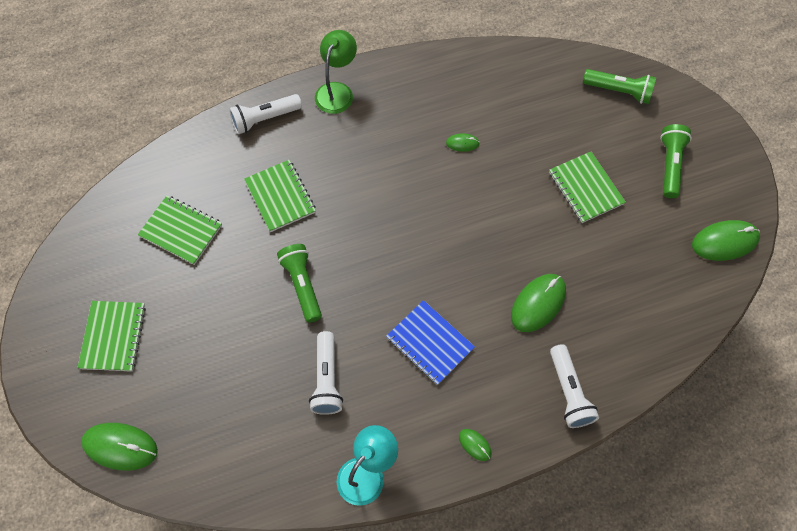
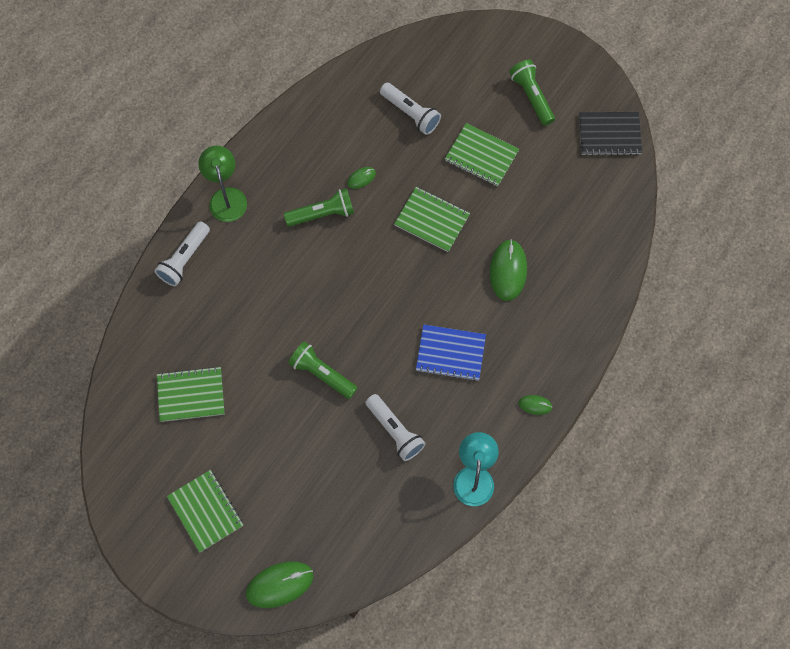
camera: 35 degrees left, 5 degrees up
(280, 197) = (249, 315): green notebook -> green notebook (432, 220)
(569, 392) = (574, 322): white flashlight -> white flashlight (410, 113)
(619, 91) = (452, 57): green flashlight -> green flashlight (322, 214)
(724, 241) = (609, 134): green mouse -> black notebook

